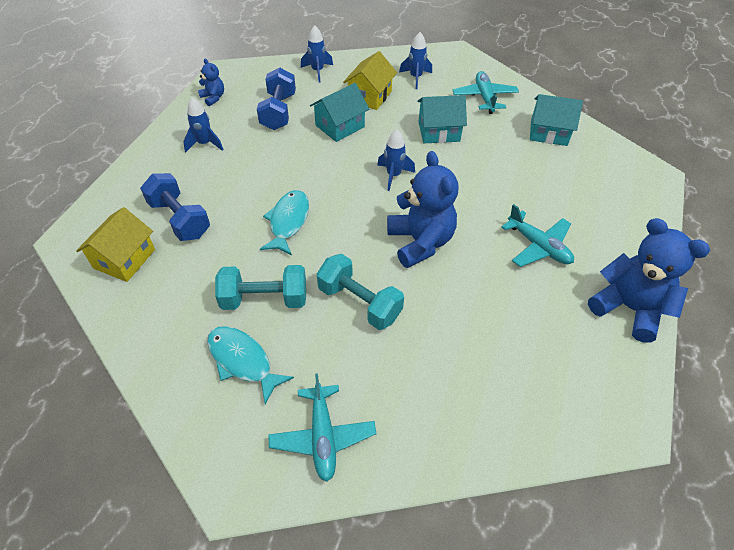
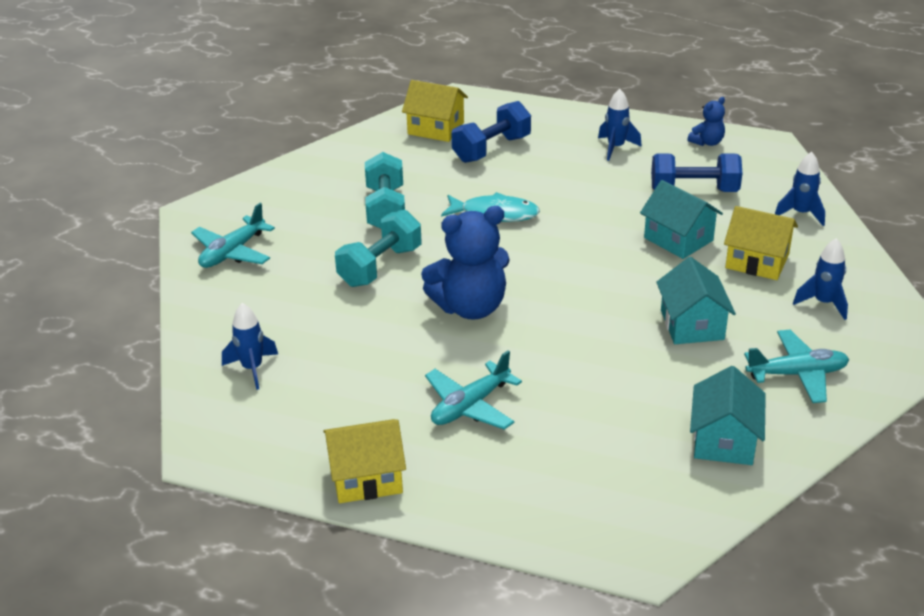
camera: 90 degrees right, 15 degrees down
(242, 361) = (315, 204): turquoise fish -> none
(322, 436) = (232, 252): turquoise plane -> turquoise plane turned 45 degrees counterclockwise
(393, 175) = (587, 285): blue rocket -> blue rocket (252, 369)
(628, 308) = (366, 478): blue teddy bear -> yellow house

